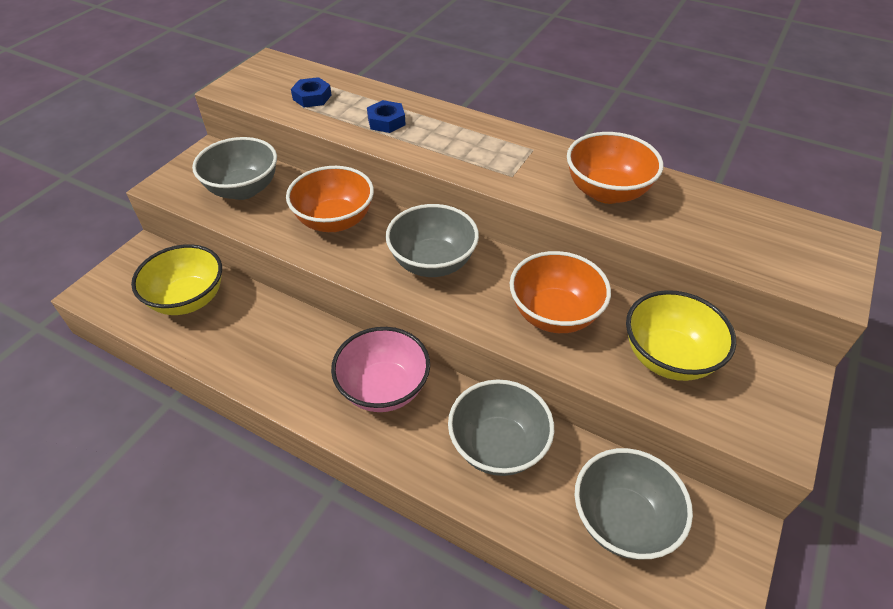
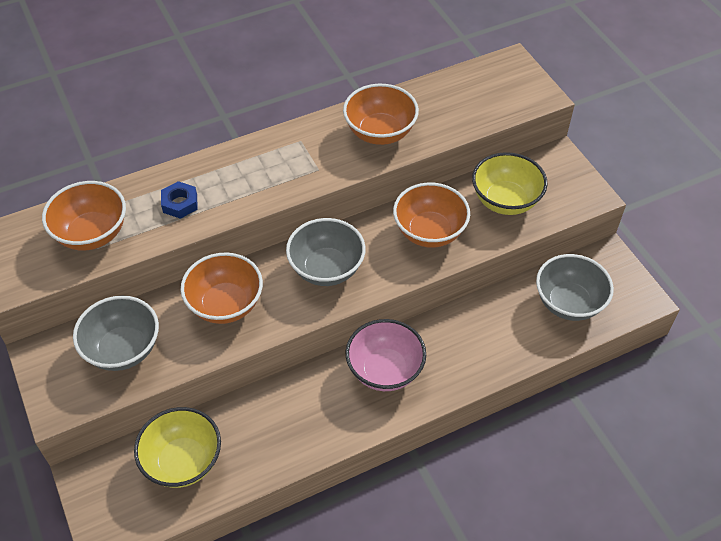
camera: 55 degrees left, 5 degrees up
(312, 97) = (92, 234): blue nut -> orange bowl
(498, 446) = (478, 332): grey bowl -> none

